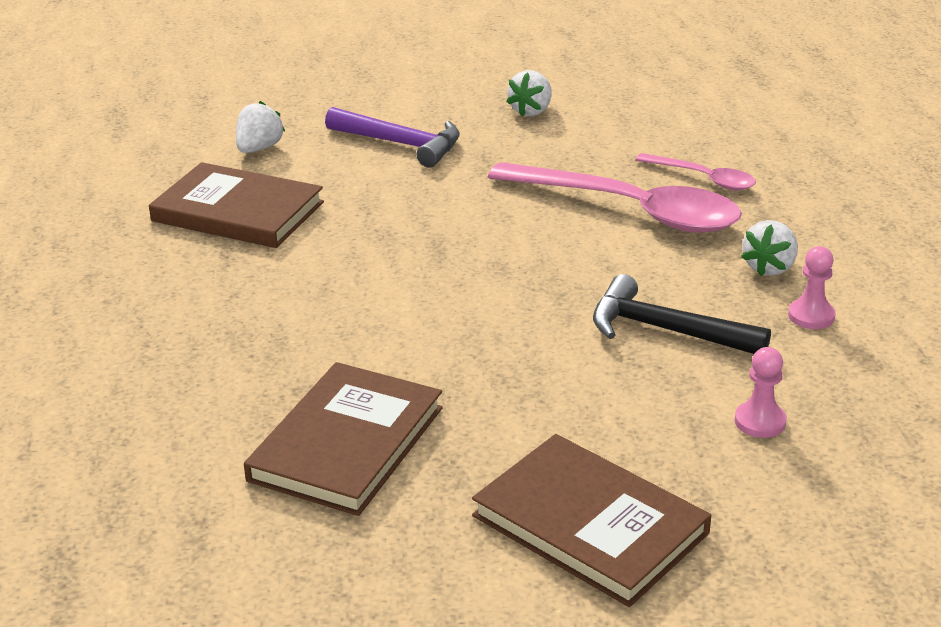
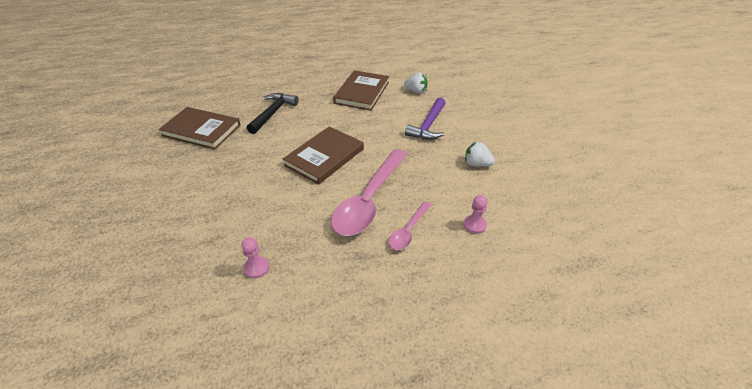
camera: 85 degrees right, 10 degrees up
(589, 524) = (130, 187): brown book -> brown book (324, 157)
(666, 330) = (254, 211): black hammer -> black hammer (273, 113)
(760, 422) = (173, 240): pink pawn -> pink pawn (474, 225)
(769, 267) = (307, 254): white strawberry -> none

